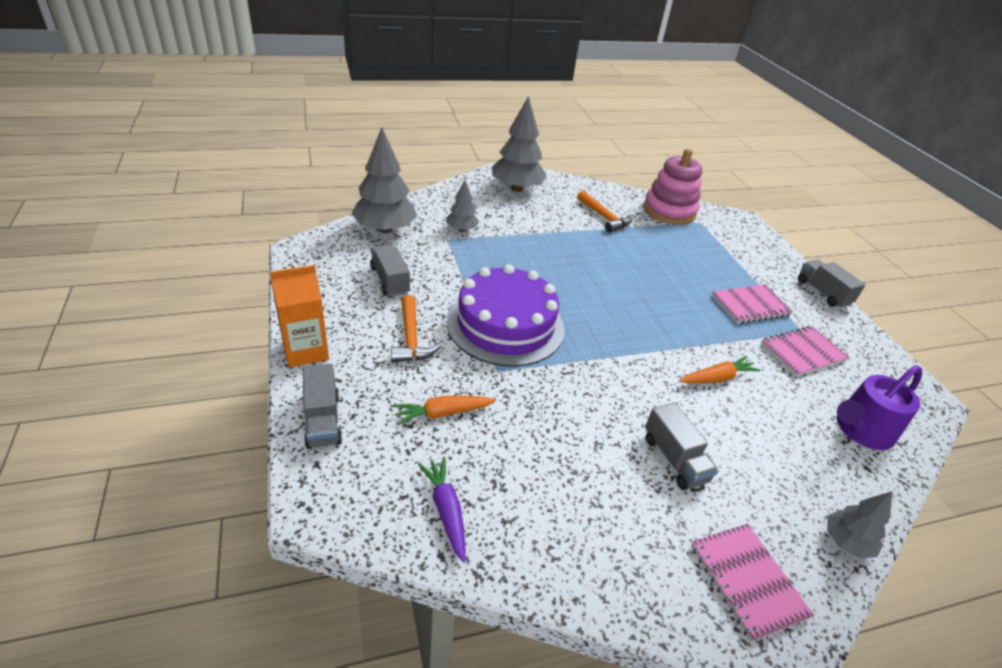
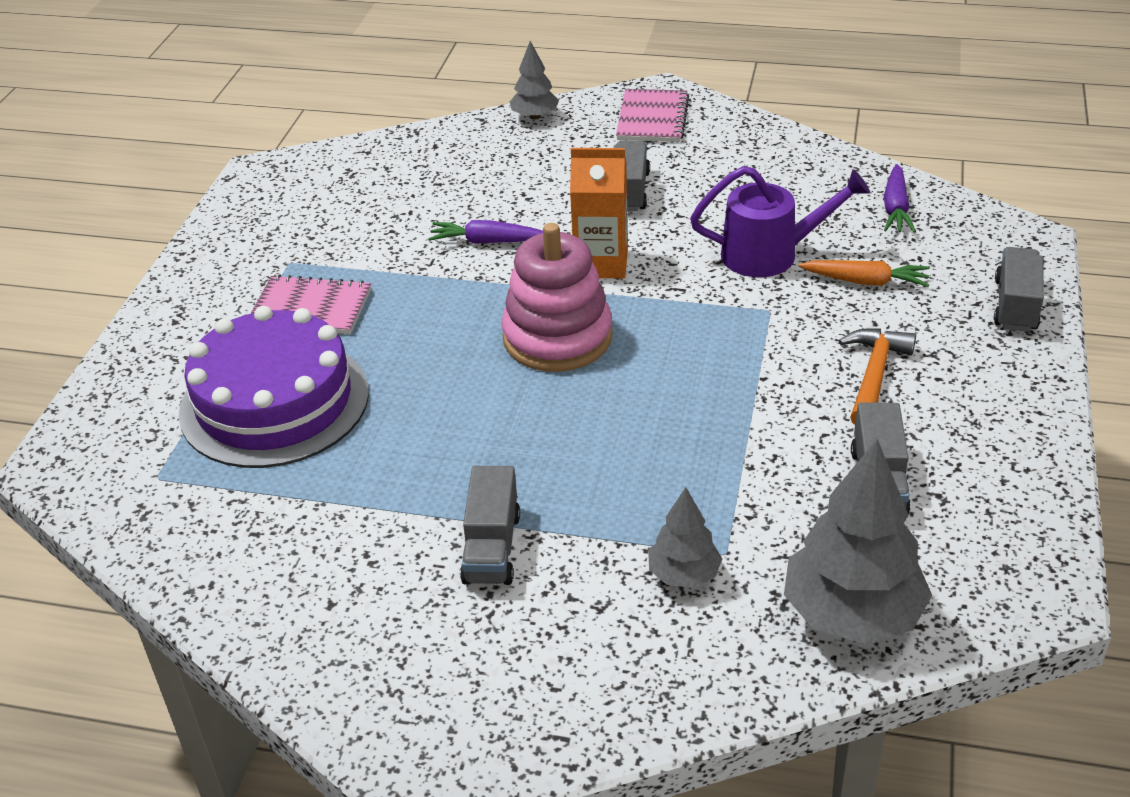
camera: 145 degrees left, 0 degrees up
(305, 351) = (1035, 391): orange carton -> orange carton (601, 263)
(505, 325) = (720, 364): purple cake -> purple cake (274, 402)
(516, 188) = (465, 684): grey tree -> none
(604, 217) = (345, 537): orange hammer -> none
(669, 211) = (179, 523): pink stacking toy -> pink stacking toy (557, 337)
(717, 378) = (487, 242): orange carrot -> purple carrot
(802, 353) = (334, 241): pink notebook -> none
(823, 292) = (163, 301): grey truck -> grey truck (492, 548)
(859, 431) = (393, 167): purple watering can -> purple watering can (771, 254)

